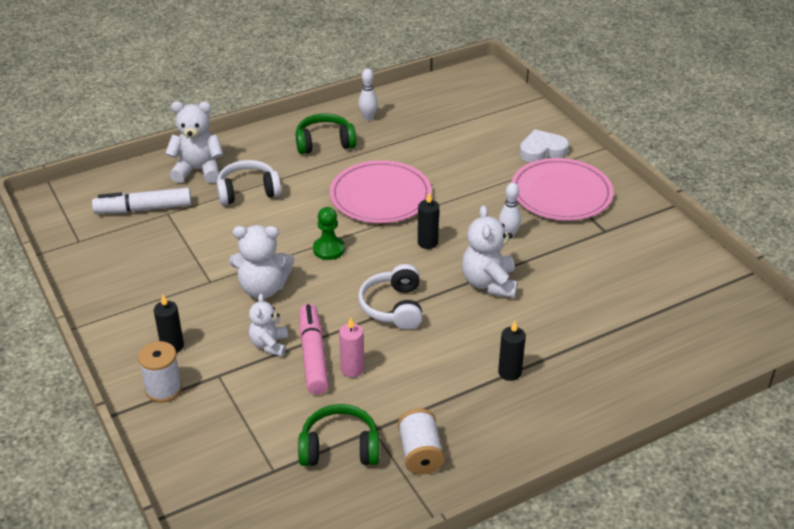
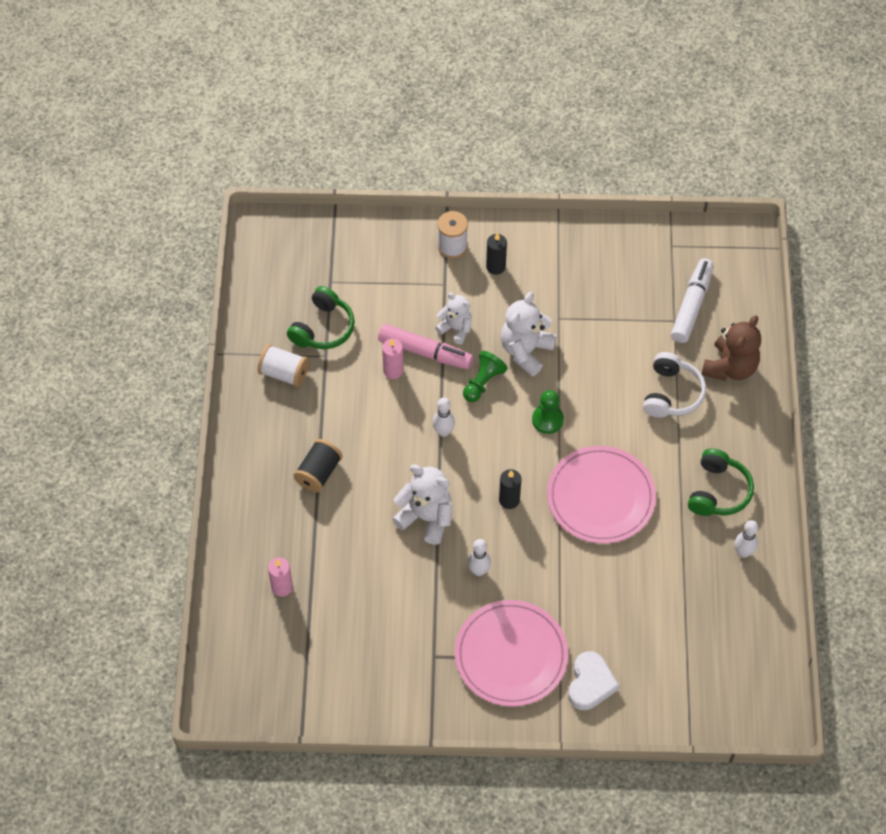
camera: 120 degrees right, 20 degrees up
(198, 170) = (730, 367): white teddy bear -> brown teddy bear
(319, 302) = (483, 382): none -> green pawn
(393, 307) = (443, 432): white headphones -> white bowling pin
(509, 372) = (318, 473): black candle -> black spool
(643, 344) = (282, 587): none -> pink candle

